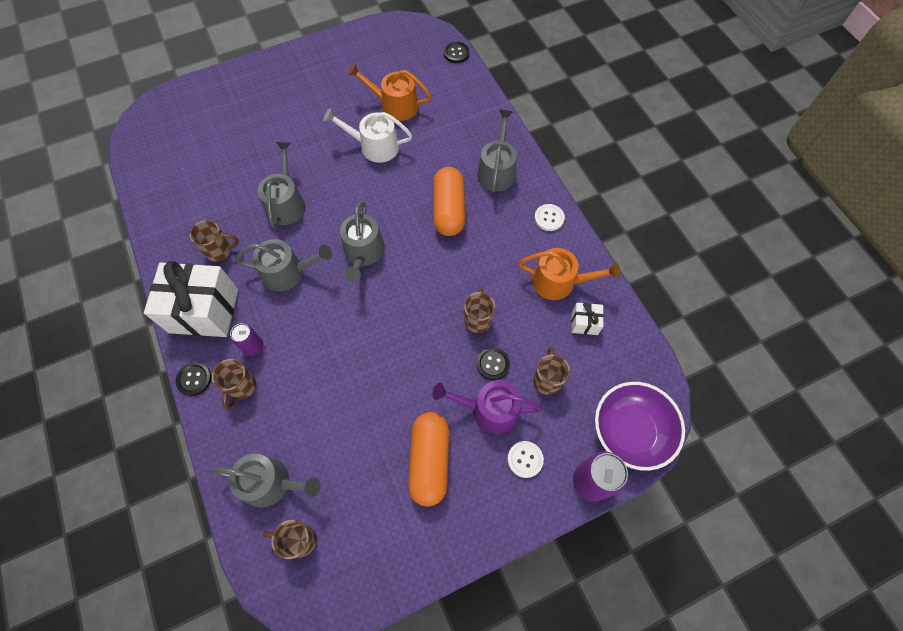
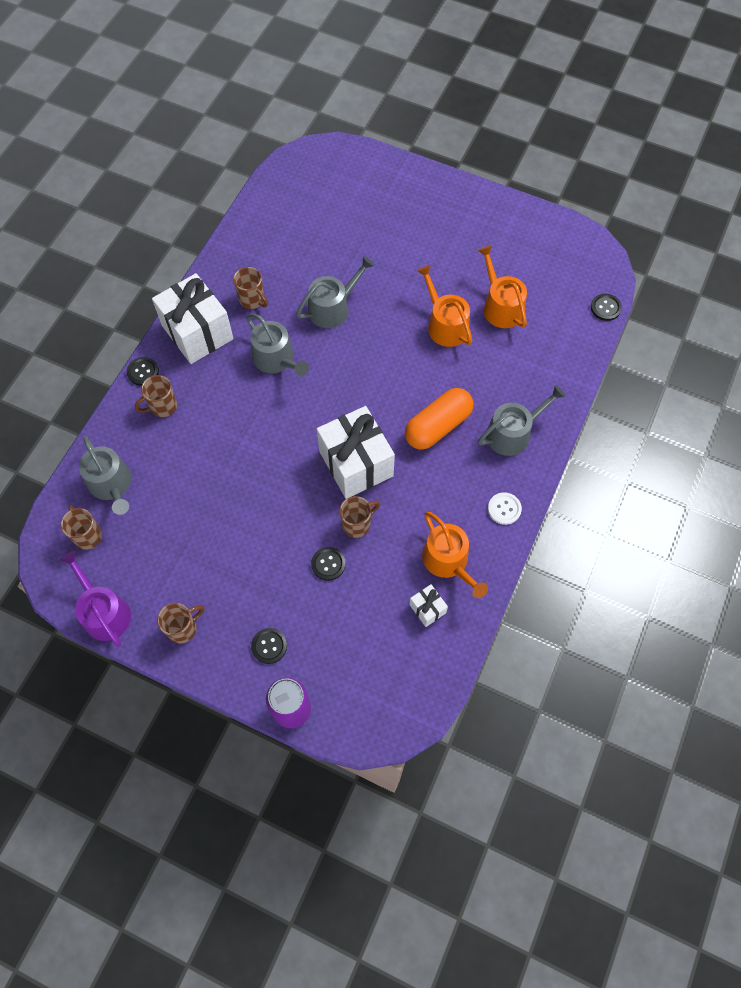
camera: 50 degrees right, 0 degrees up
(253, 346) = (198, 387): purple can -> none
(363, 253) = (340, 396): grey watering can -> none
(374, 146) = (445, 324): white watering can -> orange watering can
(428, 283) = (356, 463): none -> white gift
(429, 461) = (212, 577): orange capsule -> none
(489, 409) = (287, 590): purple watering can -> purple watering can (104, 612)
(525, 459) = (269, 646): white button -> black button
(547, 380) = (350, 615): brown mug -> brown mug (183, 628)
(630, 431) = (360, 712): purple bowl -> none

